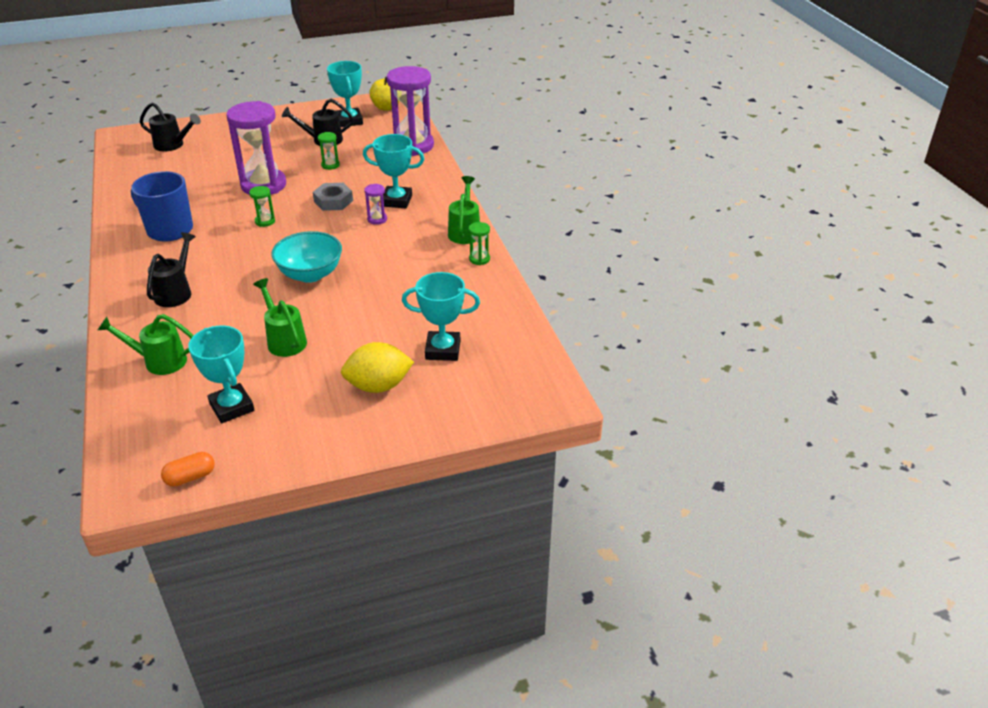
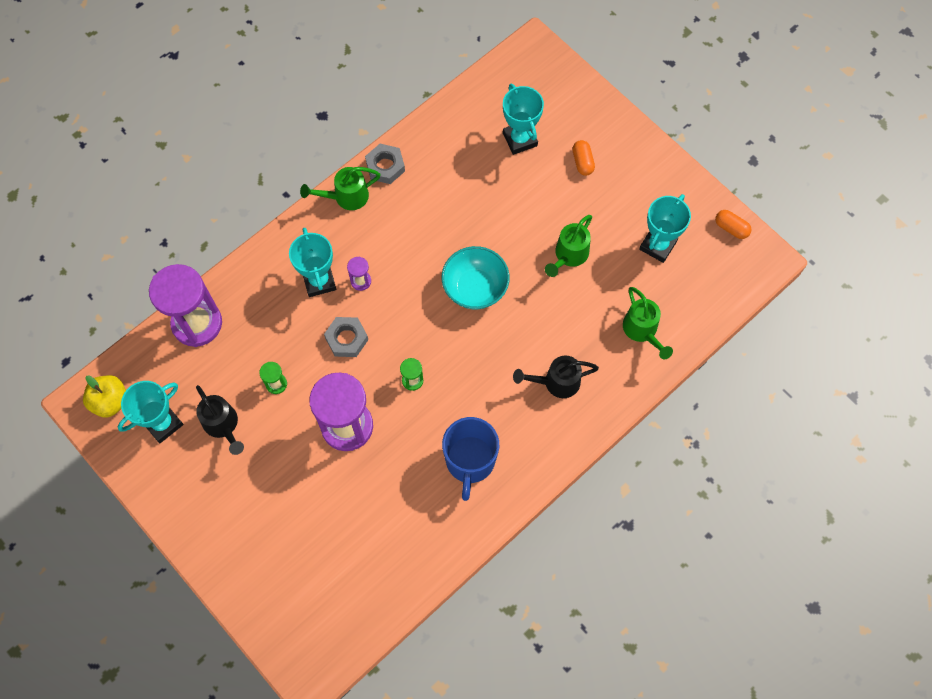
camera: 115 degrees left, 30 degrees up
(172, 145) = (305, 590): black watering can -> none
(378, 386) = (582, 162): yellow lemon -> orange capsule
(479, 259) = (385, 166): green hourglass -> grey nut

